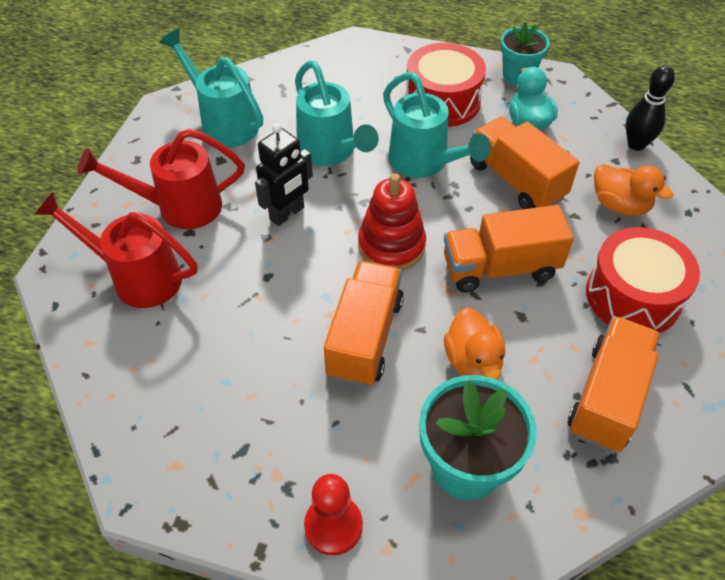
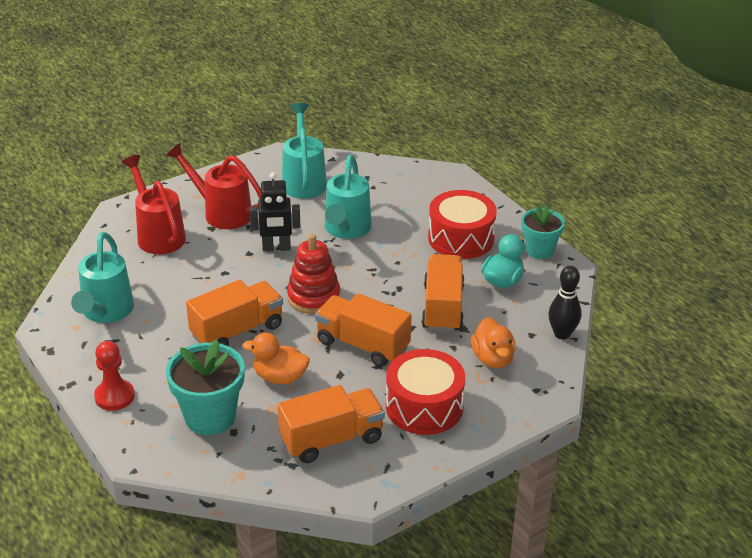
camera: 40 degrees right, 15 degrees down
(424, 163) = (396, 266): turquoise watering can -> turquoise watering can (106, 312)
(473, 362) = (280, 377): orange duck -> orange duck turned 75 degrees clockwise

